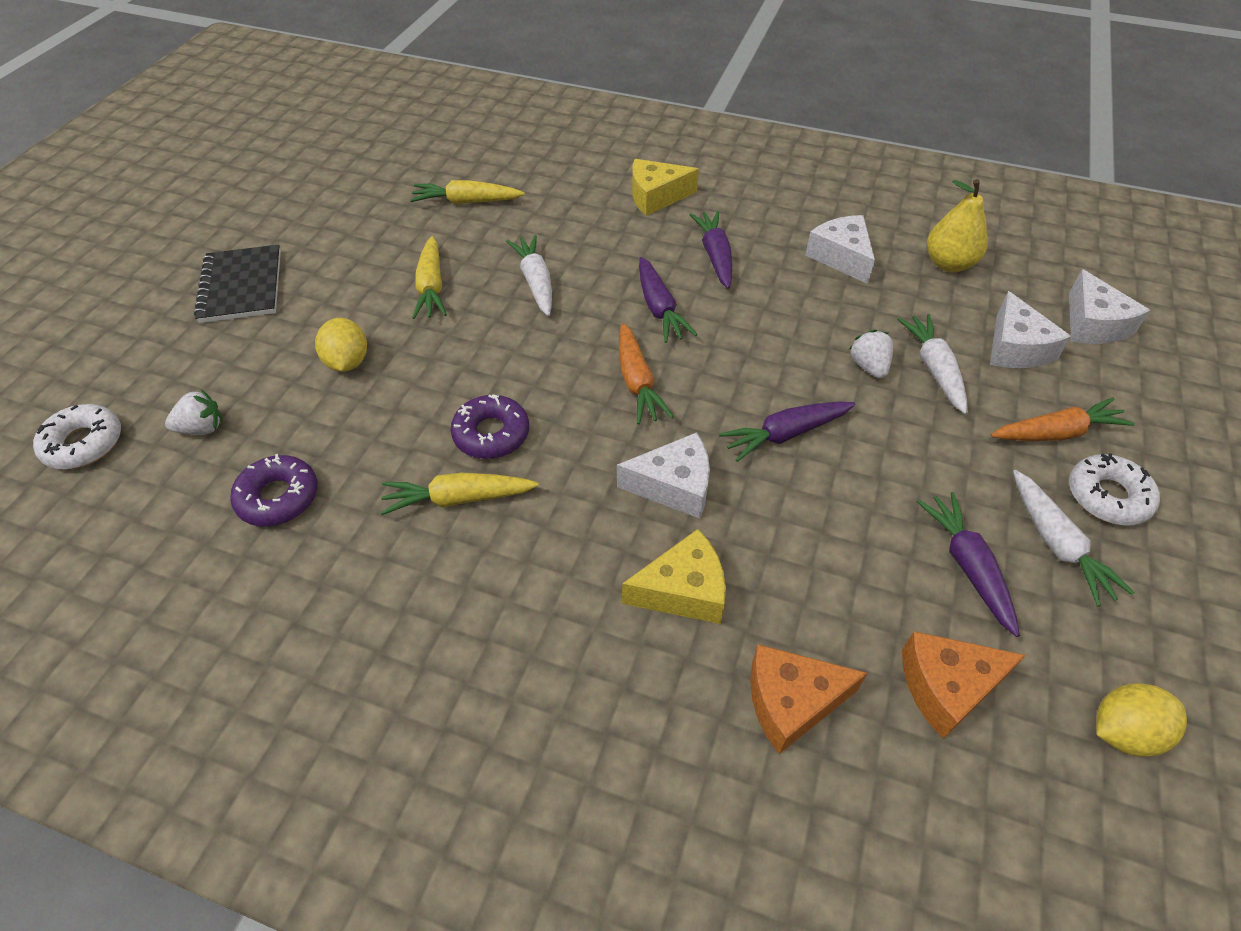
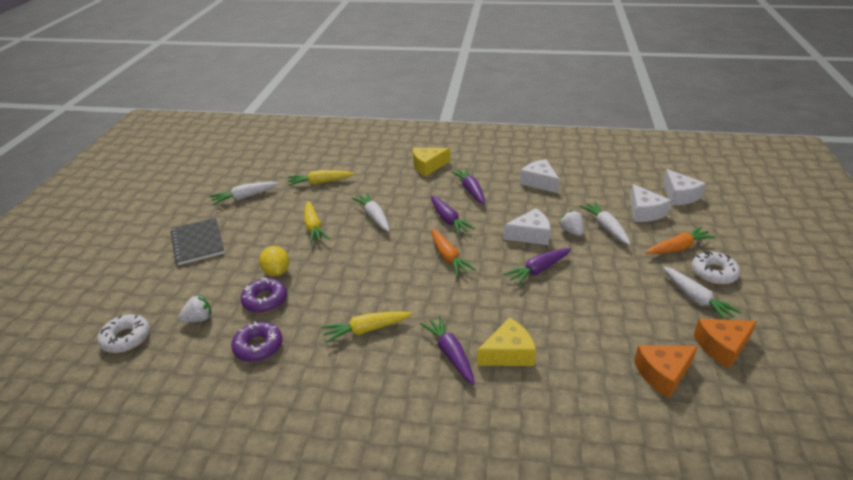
camera: 10 degrees left, 15 degrees down
(338, 212) = (244, 197): none -> white carrot
(491, 434) = (374, 295): purple donut -> purple donut (265, 300)
(674, 486) = (486, 304): white cheese -> white cheese (530, 235)
(791, 702) = (584, 396): orange cheese -> orange cheese (722, 347)
(948, 264) = (597, 178): yellow pear -> none
(967, 566) = (654, 316): purple carrot -> purple carrot (450, 354)
(1123, 732) = (757, 378): yellow lemon -> none

